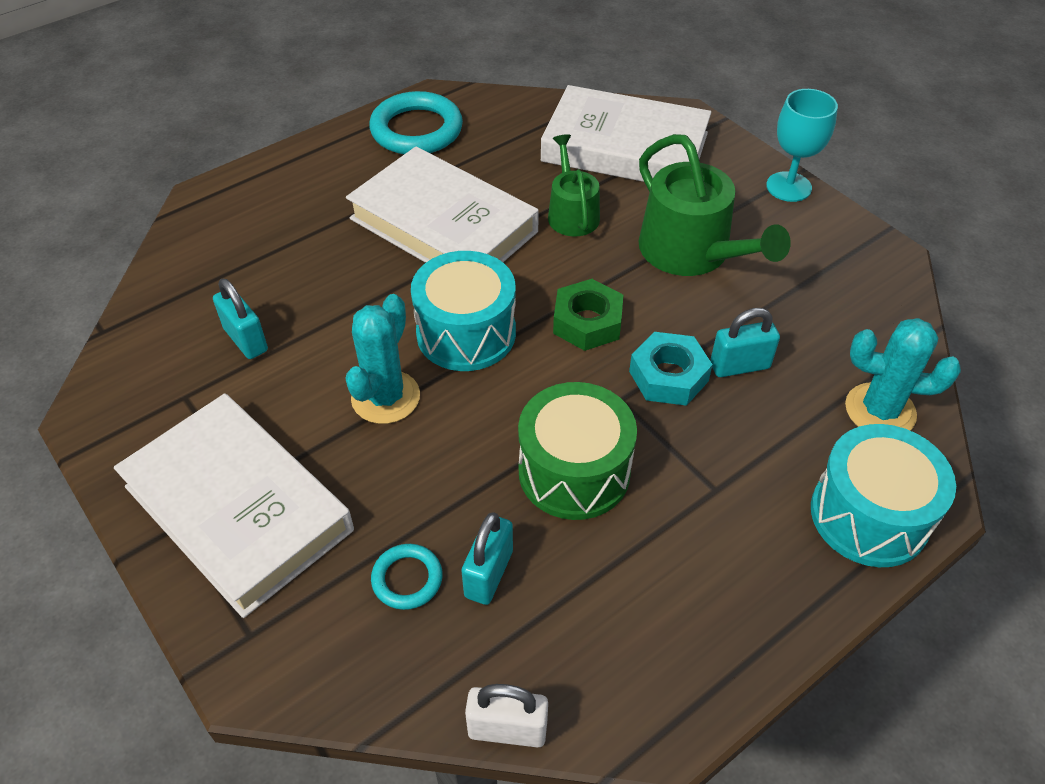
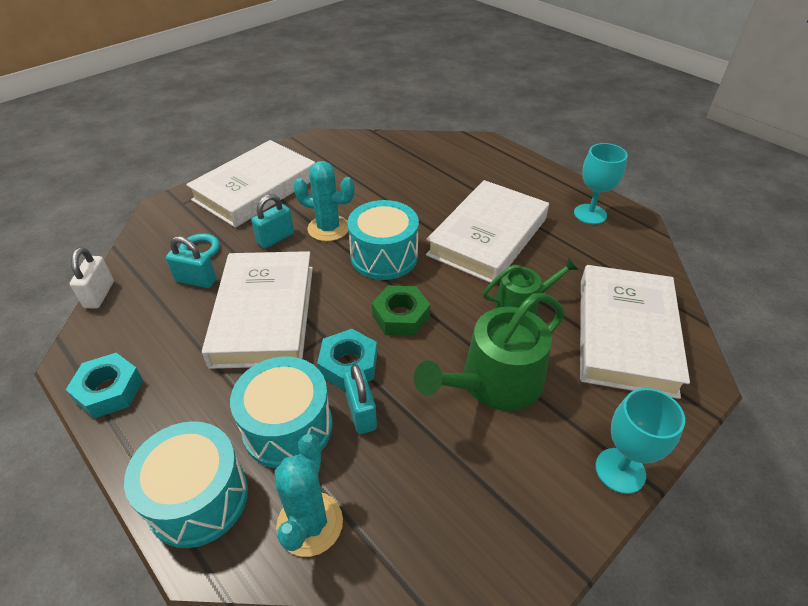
camera: 85 degrees right, 5 degrees down
(246, 340) = (371, 174): turquoise padlock -> turquoise padlock (275, 238)
(416, 130) = (590, 214): turquoise ring -> turquoise goblet
(574, 471) = (264, 314): green drum -> white book
(721, 656) = (109, 390): none -> turquoise nut
(765, 434) = (288, 427): none -> turquoise drum

